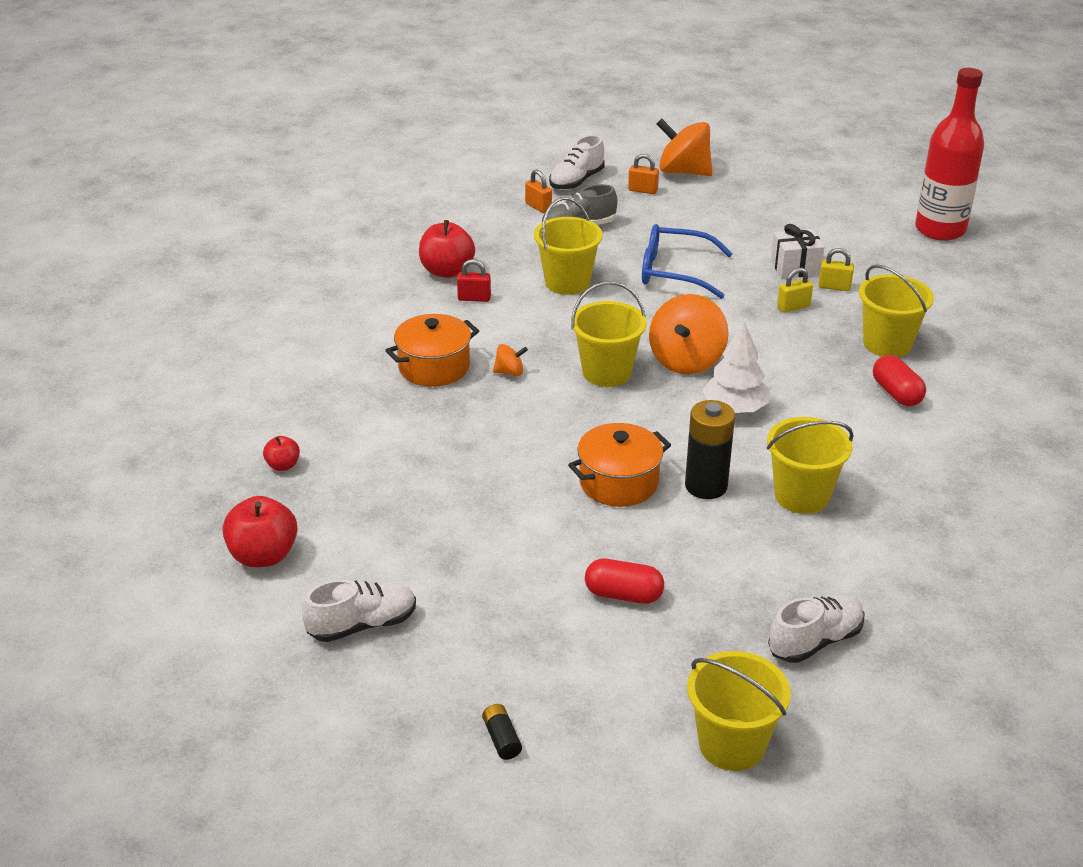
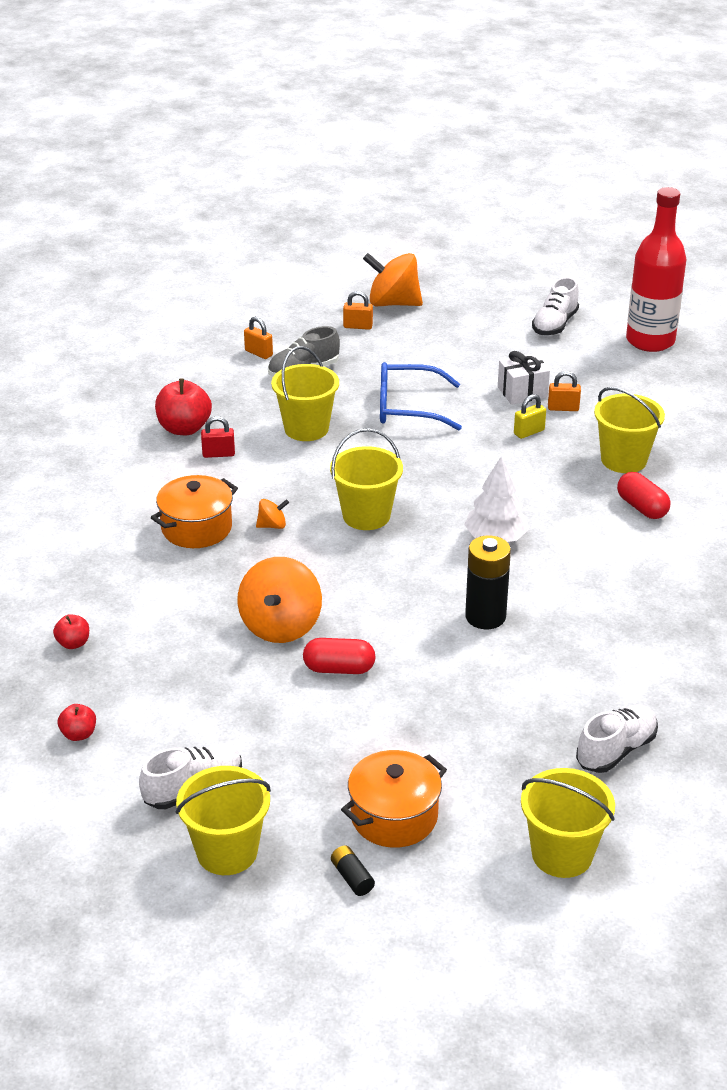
camera: 10 degrees left, 0 degrees up
(263, 555) = (79, 734): red apple -> red apple, size x0.53
(576, 181) = (290, 322): white shoe -> white shoe (554, 325)
(618, 482) = (403, 622): orange pot -> orange pot (394, 816)
(623, 595) = (432, 729): red capsule -> red capsule (339, 669)
(686, 361) = (439, 496): orange spinning top -> orange spinning top (280, 626)
(801, 496) = (575, 616): yellow bucket -> yellow bucket (227, 852)
(834, 287) = (563, 408): yellow padlock -> orange padlock

